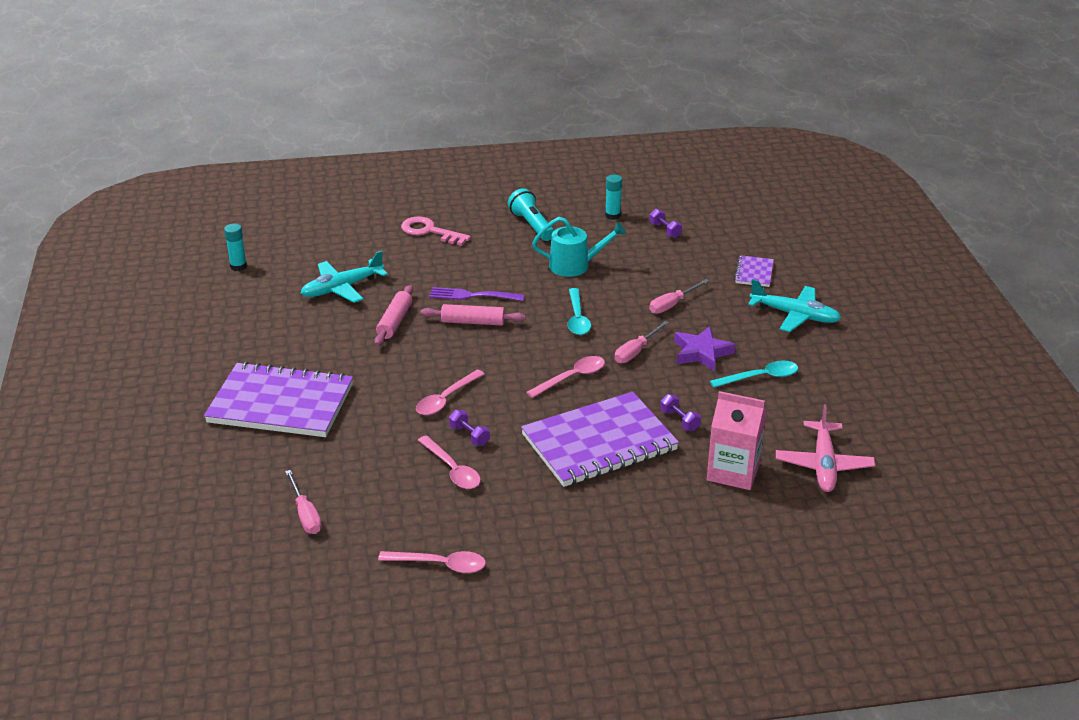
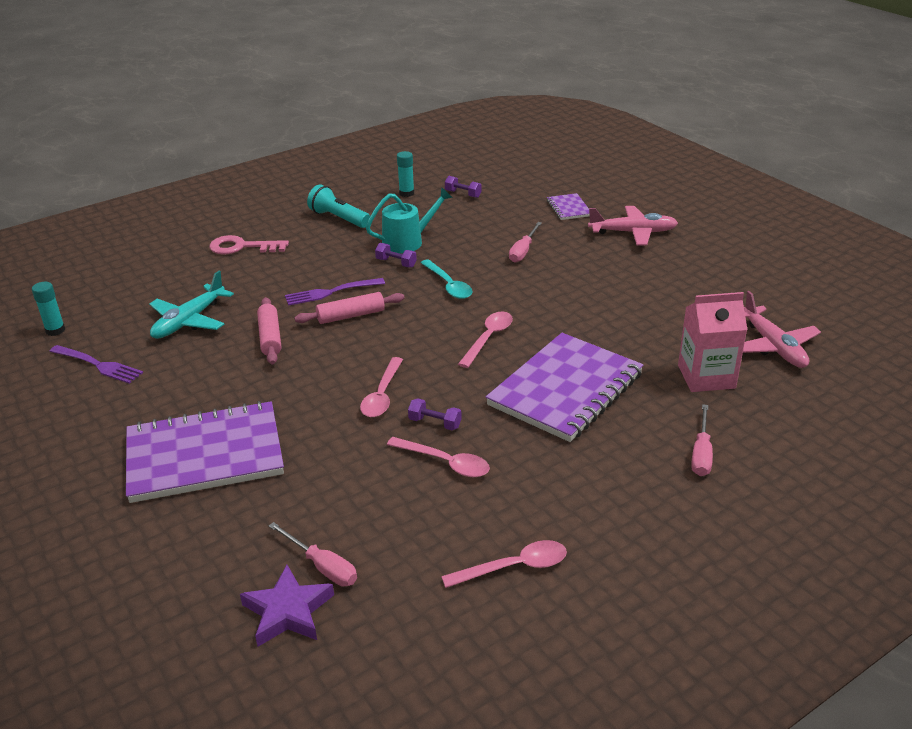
camera: 25 degrees left, 0 degrees up
(251, 305) = (97, 365): none -> purple fork
(636, 351) = (526, 299): pink screwdriver -> pink screwdriver (701, 453)
(679, 420) = (619, 347): purple dumbbell -> purple dumbbell (396, 263)
(701, 353) = (584, 283): purple star -> purple star (288, 611)
(760, 377) = (653, 289): turquoise spoon -> none
(794, 315) = (632, 232): turquoise plane -> pink plane

